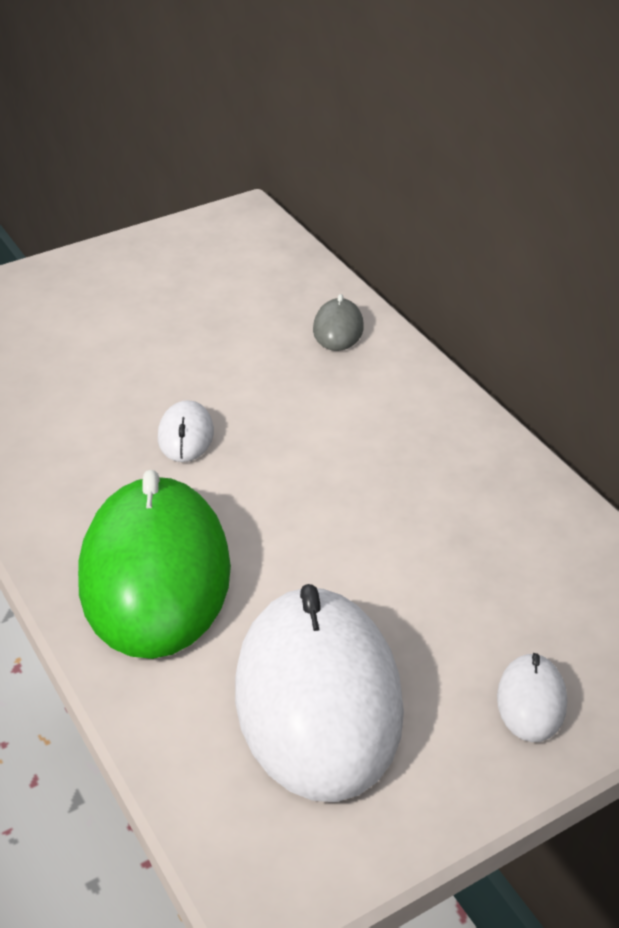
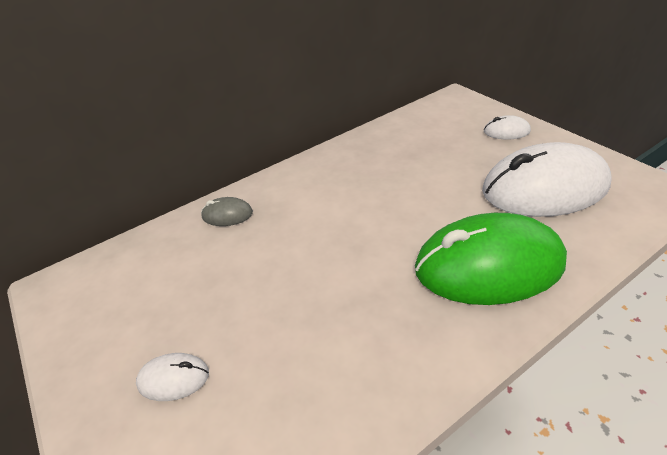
camera: 90 degrees left, 0 degrees up
(185, 435) = (348, 274): white mouse -> white mouse (173, 379)

